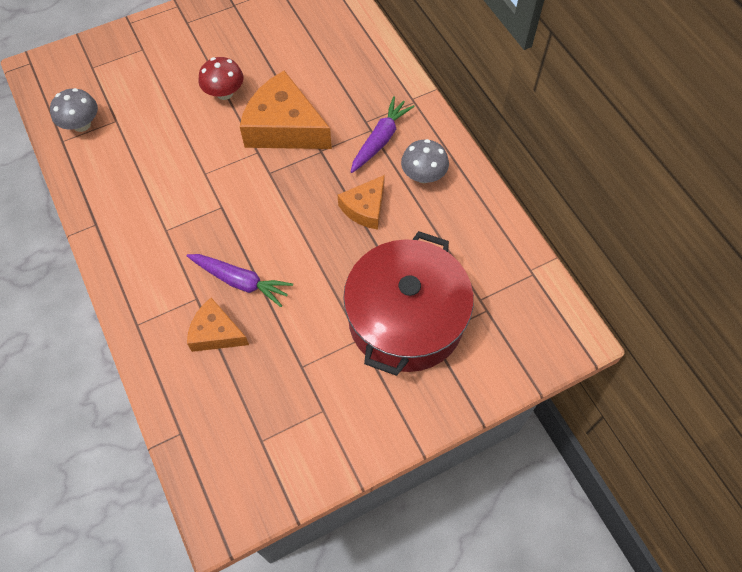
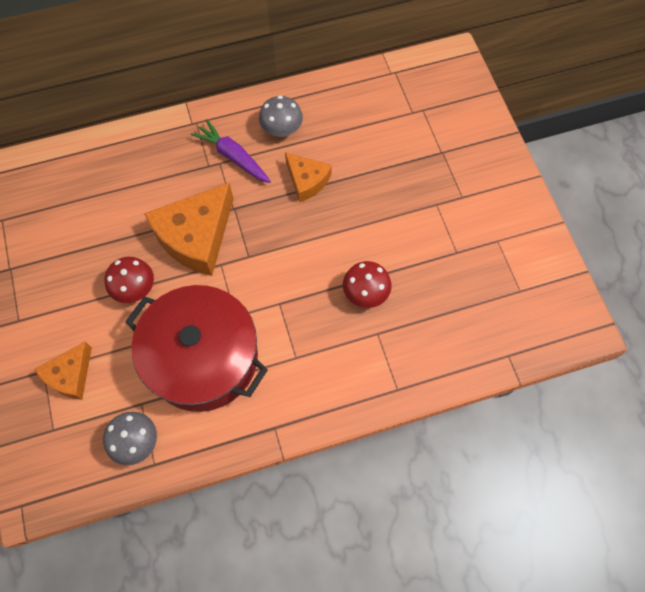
camera: 80 degrees left, 5 degrees up
(216, 333) = (415, 318): orange cheese -> orange cheese (70, 375)
(240, 281) = (365, 293): purple carrot -> red mushroom
(406, 319) = (422, 167): red pot -> red pot (203, 358)

